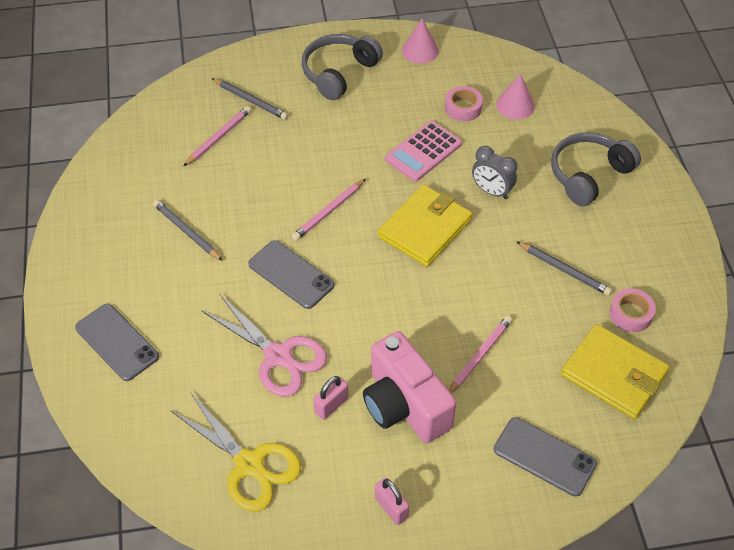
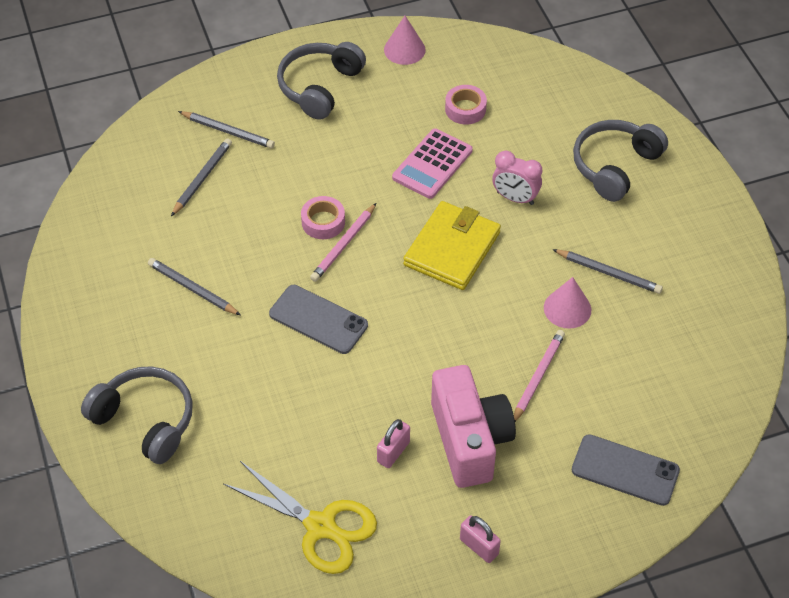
camera: 10 degrees left, 0 degrees up
(117, 342) = (145, 420): grey phone -> grey headphones
(219, 137) = (202, 178): pink pencil -> grey pencil
(278, 356) = (325, 409): pink scissors -> none
(404, 405) = (470, 440): pink camera -> pink camera turned 150 degrees counterclockwise
(491, 191) = (515, 198): grey clock -> pink clock
(515, 105) = (521, 99): pink cone -> pink cone (567, 308)
(613, 374) = (679, 375): yellow wallet -> none
(630, 314) = (686, 309): pink tape -> pink tape (323, 222)

